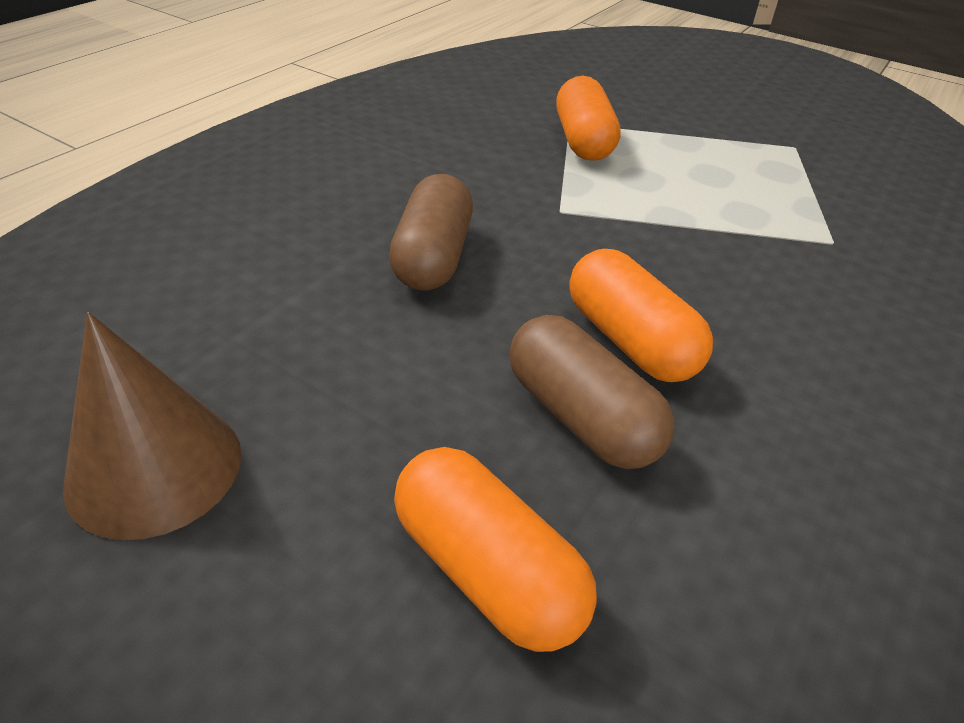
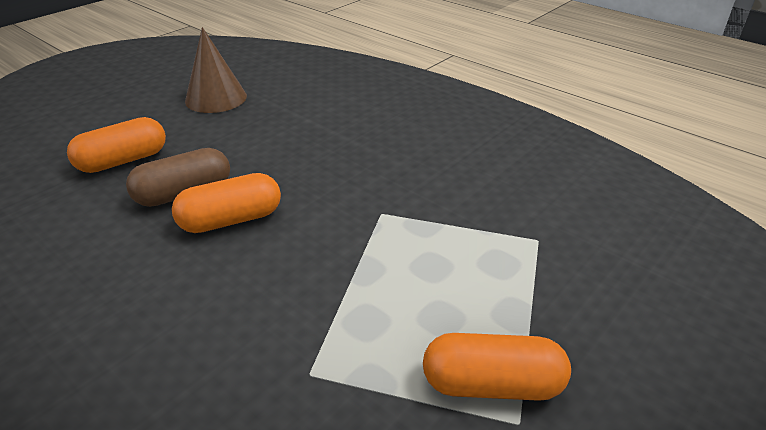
camera: 100 degrees right, 5 degrees down
(433, 257) = (333, 158): brown capsule -> none
(583, 141) = (499, 242): orange capsule -> orange capsule (492, 384)

